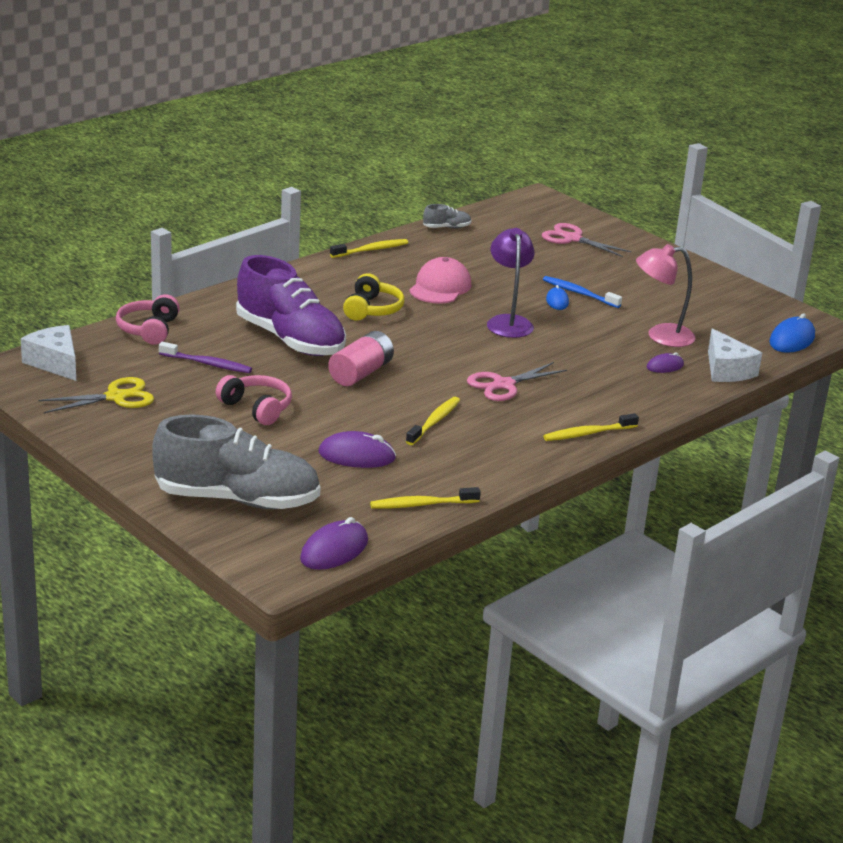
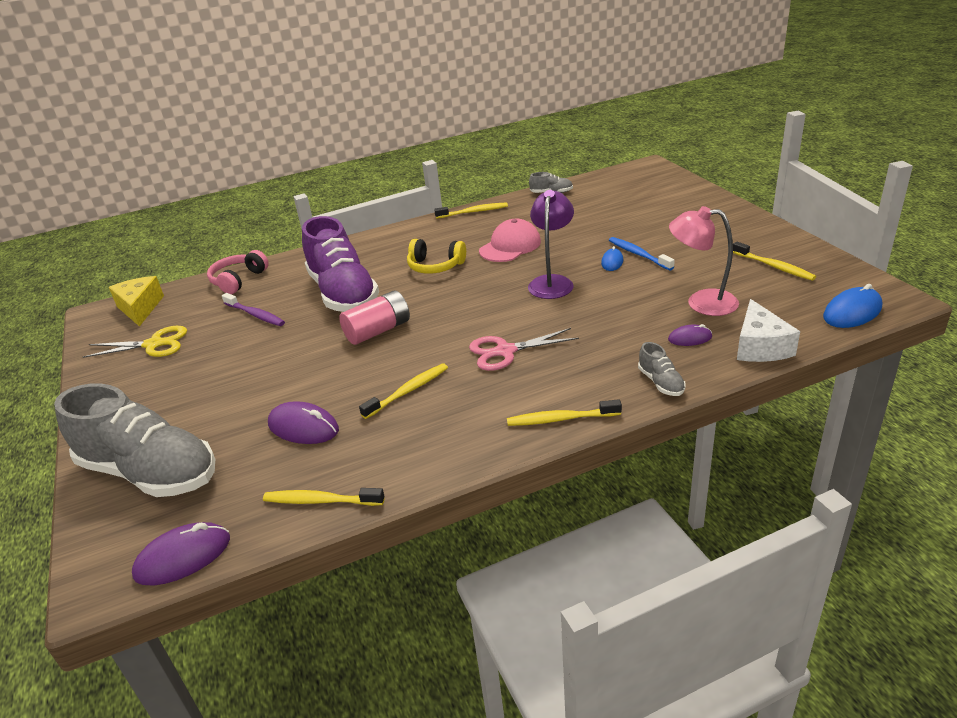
camera: 25 degrees right, 5 degrees up
(55, 363) = (140, 308): white cheese -> yellow cheese
(257, 408) = (257, 363): pink headphones -> none
(372, 309) = (435, 266): yellow headphones -> yellow headphones turned 75 degrees clockwise
(572, 239) = (660, 202): pink scissors -> none
(657, 402) = (661, 382): none -> grey shoe
(712, 302) = (774, 266): none -> yellow toothbrush

